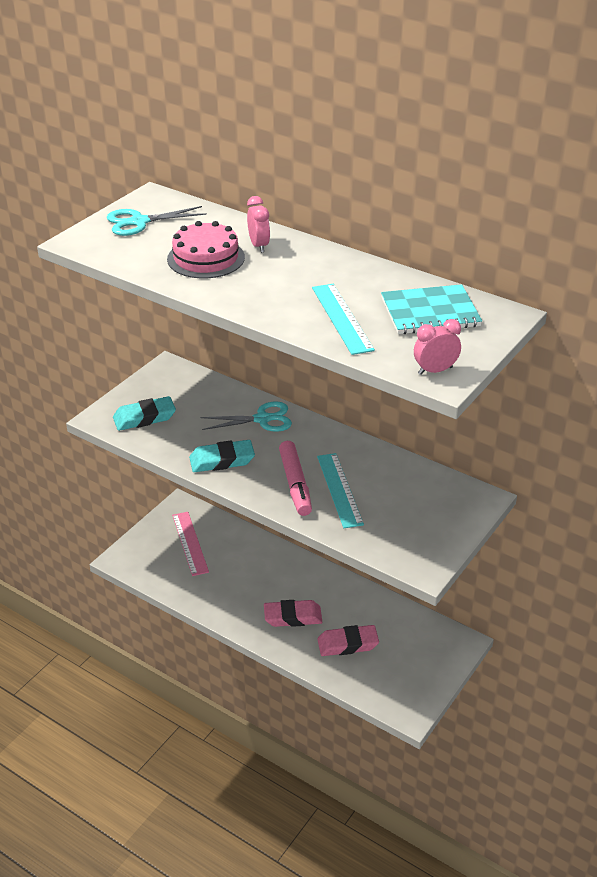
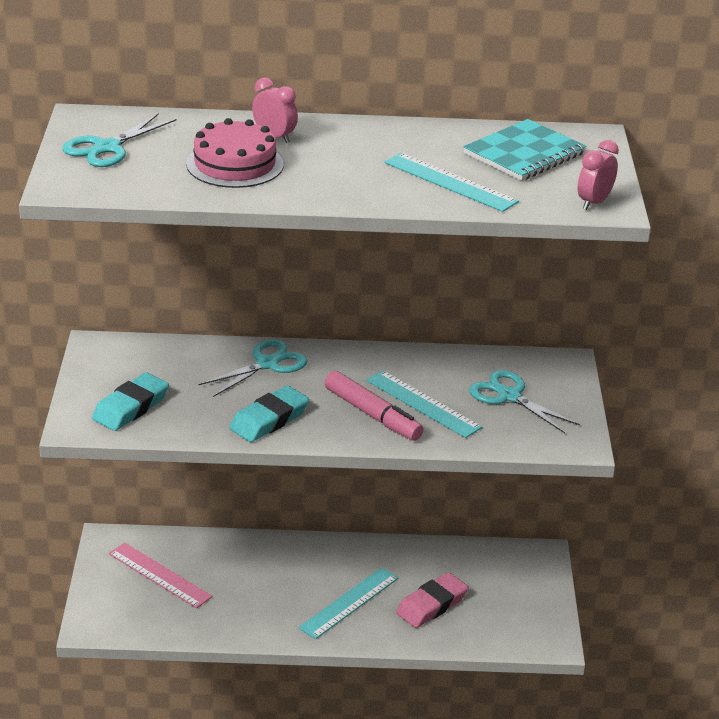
camera: 35 degrees left, 5 degrees down
(293, 617) = (349, 603): pink eraser -> turquoise ruler
(410, 508) = (509, 396): none -> turquoise scissors

